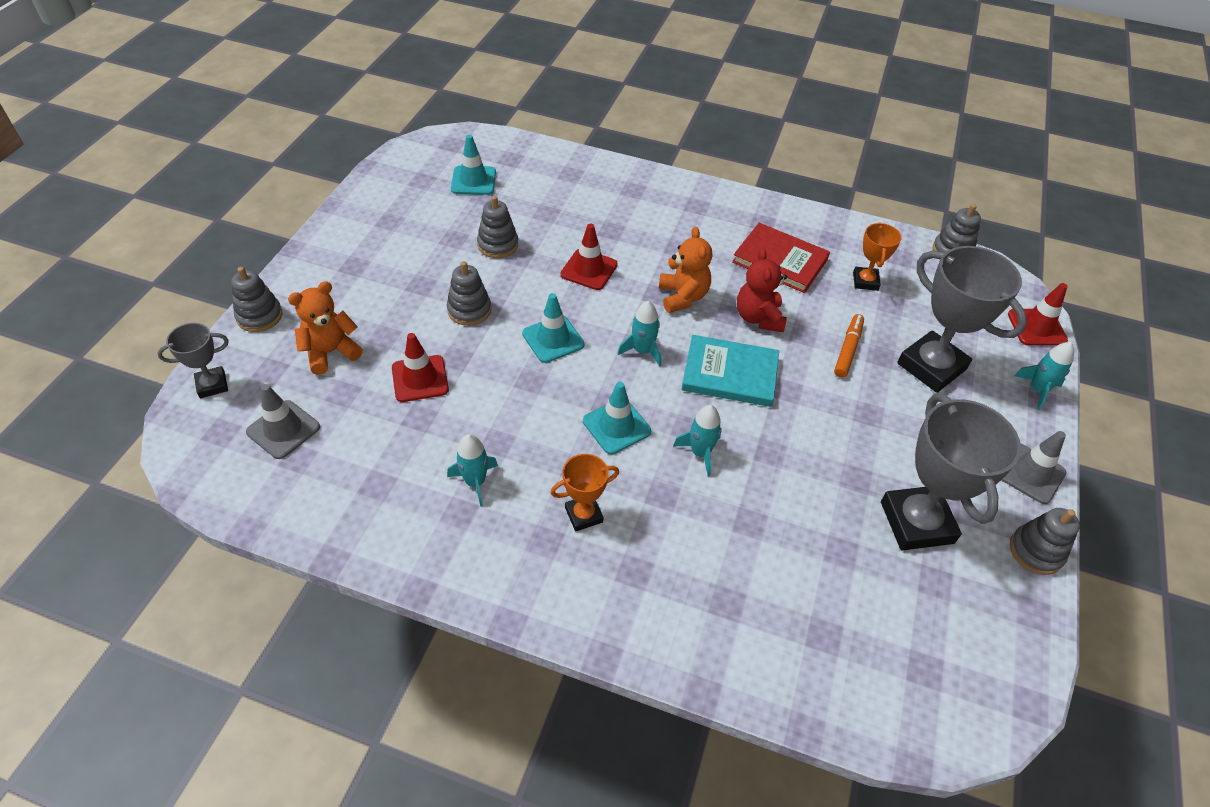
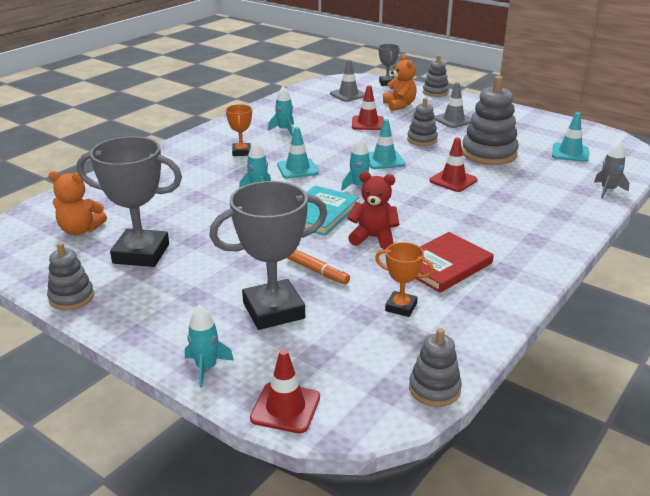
camera: 110 degrees right, 20 degrees down
(498, 245) = (489, 154): grey stacking toy -> grey stacking toy, size x1.76
(565, 158) = (608, 190): none -> grey rocket
(682, 297) = (410, 211): orange teddy bear -> orange teddy bear (80, 230)
(1030, 473) = (130, 323): grey traffic cone -> grey traffic cone (453, 120)

